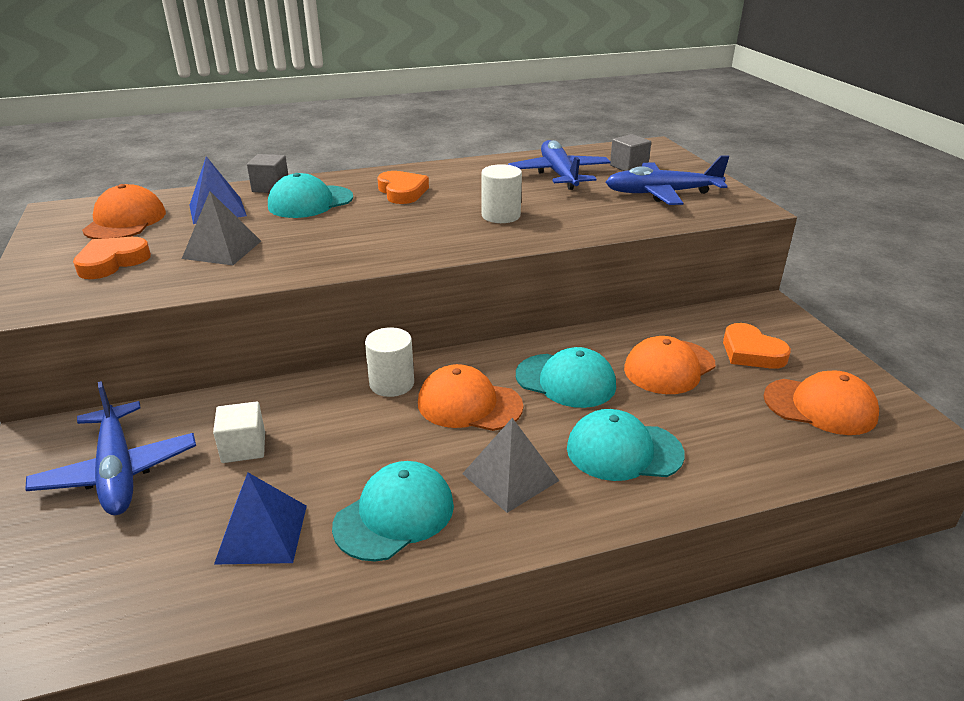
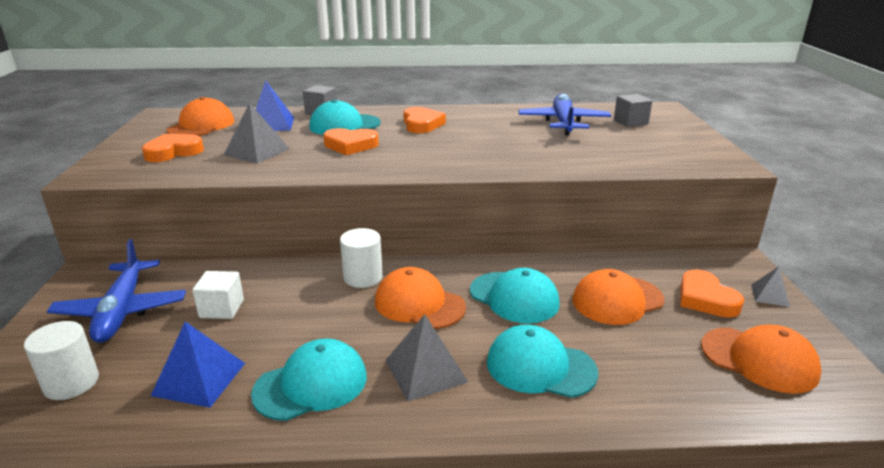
camera: 15 degrees right, 5 degrees down
(333, 228) = (350, 145): none -> orange heart
(501, 215) = (493, 149): white cylinder -> white cylinder (71, 383)
(662, 193) = (650, 146): blue plane -> none
(807, 339) = (770, 295): none -> grey pyramid

